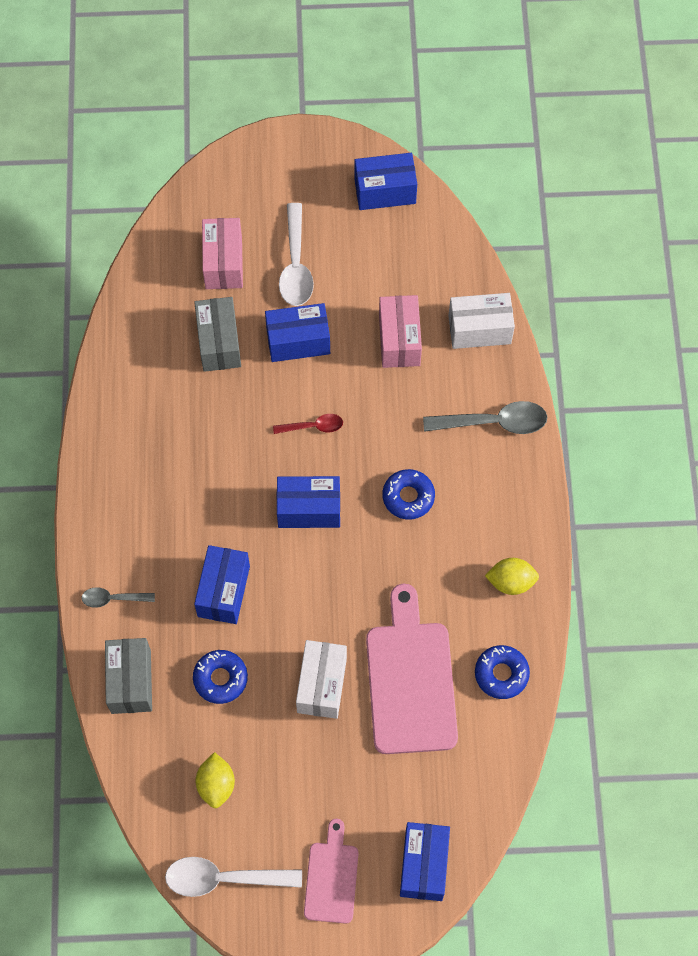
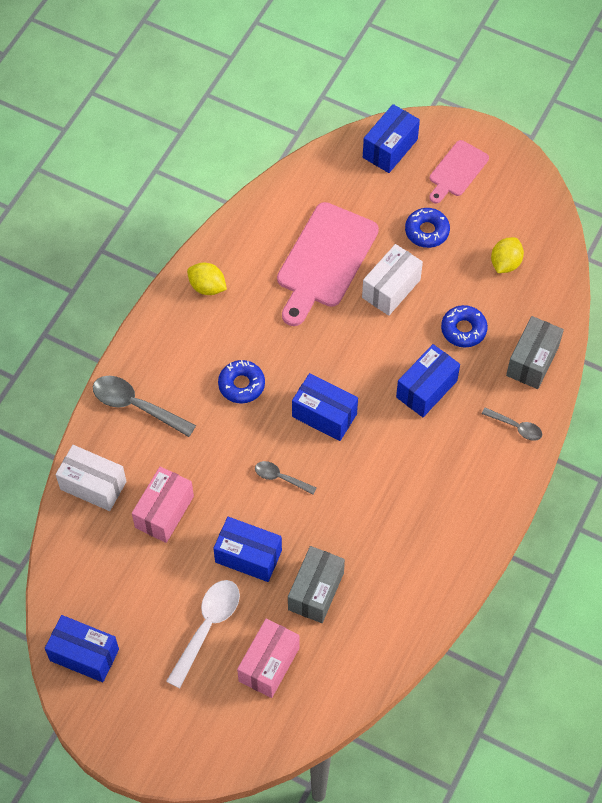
camera: 150 degrees left, 5 degrees down
(224, 878) = (531, 205): white spoon -> none
(313, 426) = (280, 478): red spoon -> grey spoon
(501, 674) = (257, 232): blue donut -> blue donut (427, 231)

